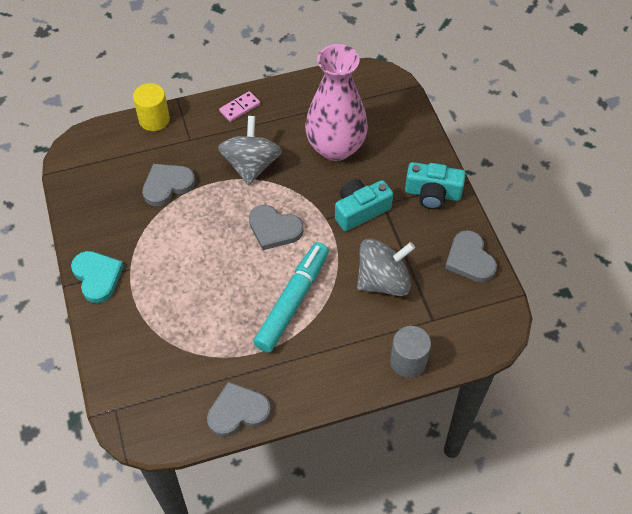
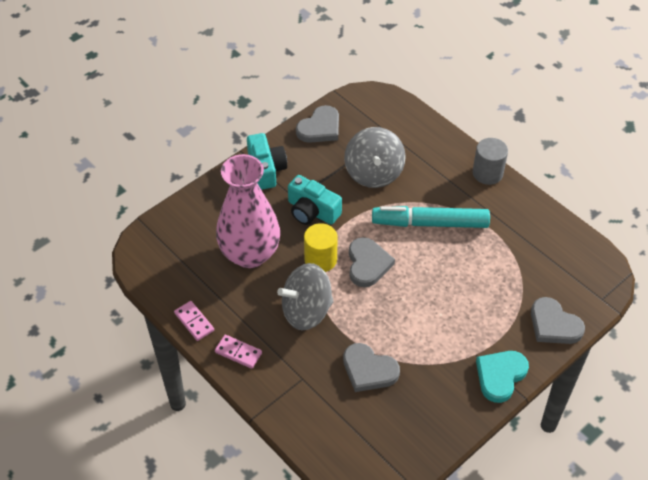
camera: 115 degrees left, 5 degrees down
(154, 119) = (293, 424): yellow cylinder -> yellow cylinder (320, 259)
(238, 411) = (545, 220): grey heart -> grey heart (554, 324)
(286, 90) = (194, 322): none -> pink domino
(383, 281) = (373, 173): grey spinning top -> grey spinning top turned 135 degrees counterclockwise
(408, 361) = (434, 136): grey cylinder -> grey cylinder (487, 173)

